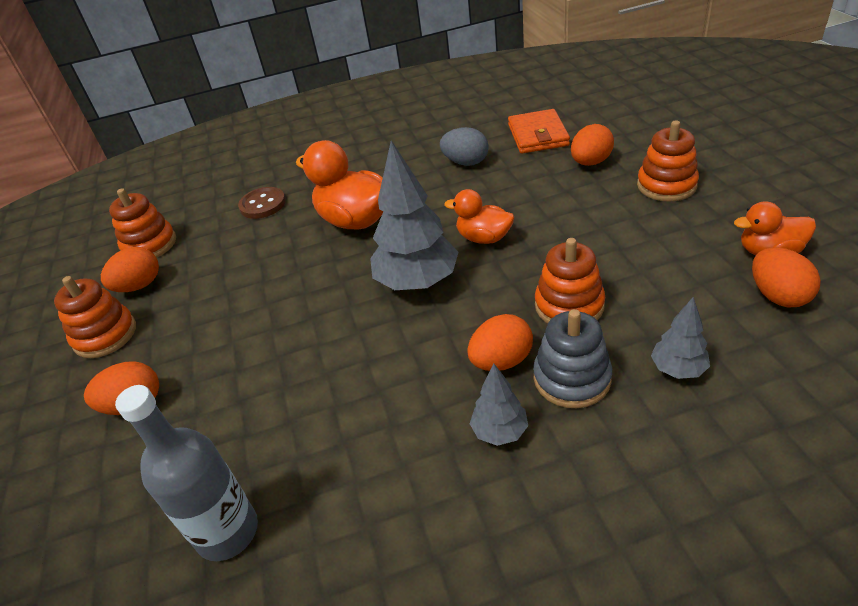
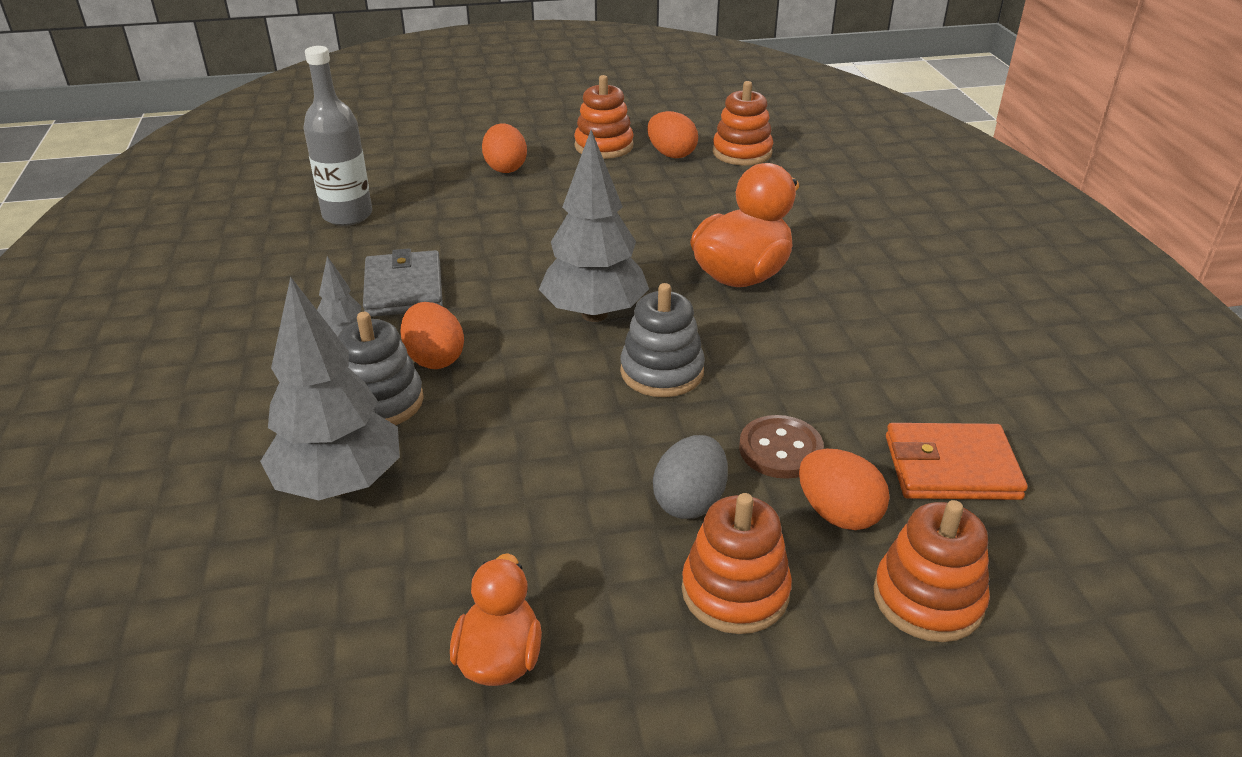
camera: 90 degrees right, 5 degrees down
(263, 204) = (801, 212): brown button -> brown button (780, 449)
(393, 418) = (403, 289): none -> grey wallet
(466, 162) = (870, 376): grey egg -> grey egg (690, 501)
(484, 238) = (662, 372): orange duck -> grey stacking toy
(569, 305) = (492, 421): orange stacking toy -> orange stacking toy (928, 599)
(678, 369) = (340, 484): grey tree -> grey tree, size x1.96
(778, 296) = (402, 626): orange egg -> none

